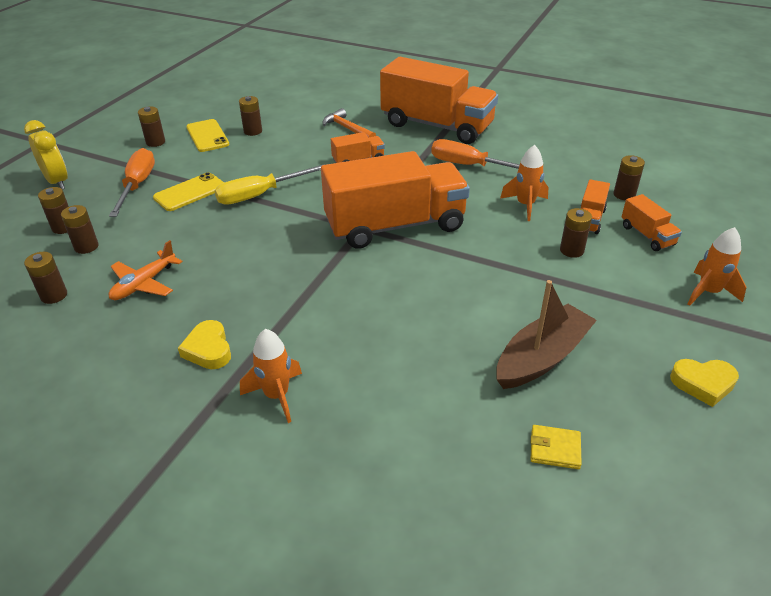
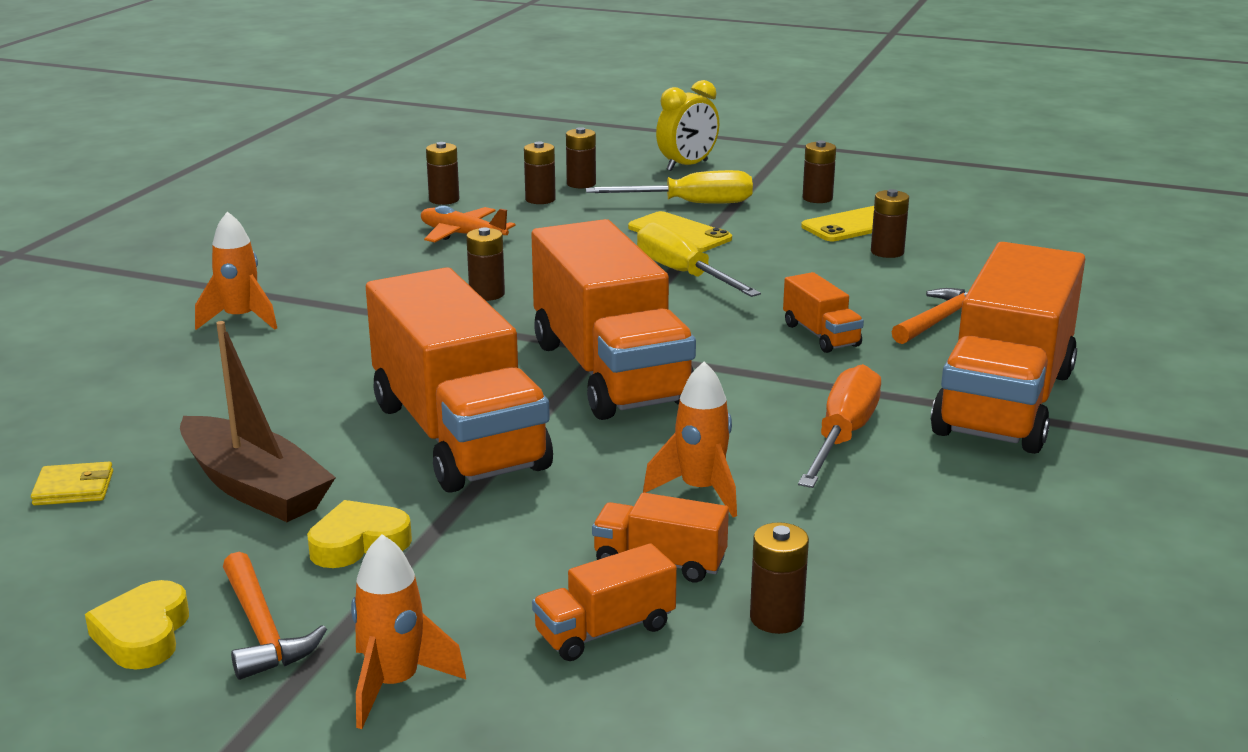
camera: 85 degrees right, 15 degrees down
(137, 185) = (690, 204): orange screwdriver -> yellow screwdriver
(208, 349) = (332, 279): yellow heart -> yellow heart (358, 543)
(472, 279) = (458, 435): none -> orange truck
(555, 449) = (74, 488): yellow wallet -> yellow wallet turned 75 degrees clockwise
(571, 250) = (543, 533): brown battery -> brown battery (487, 294)
(683, 338) = (262, 630): none -> orange hammer

